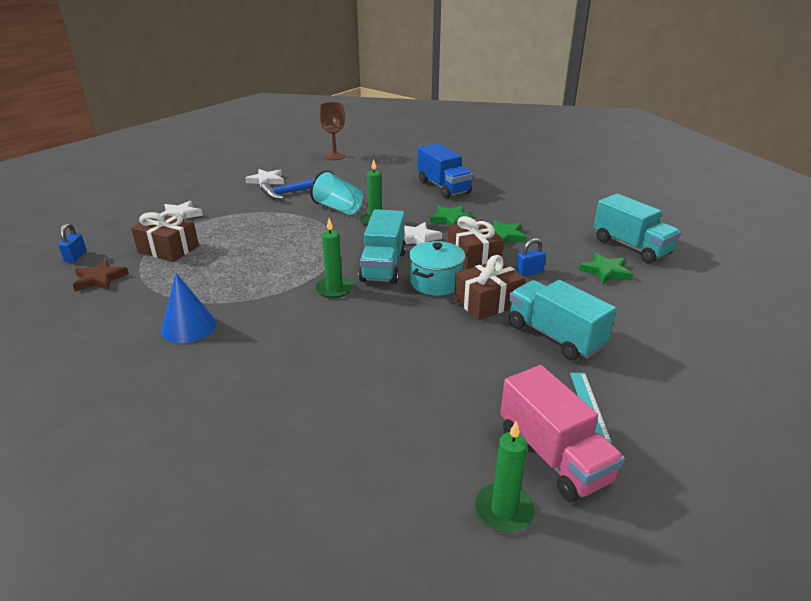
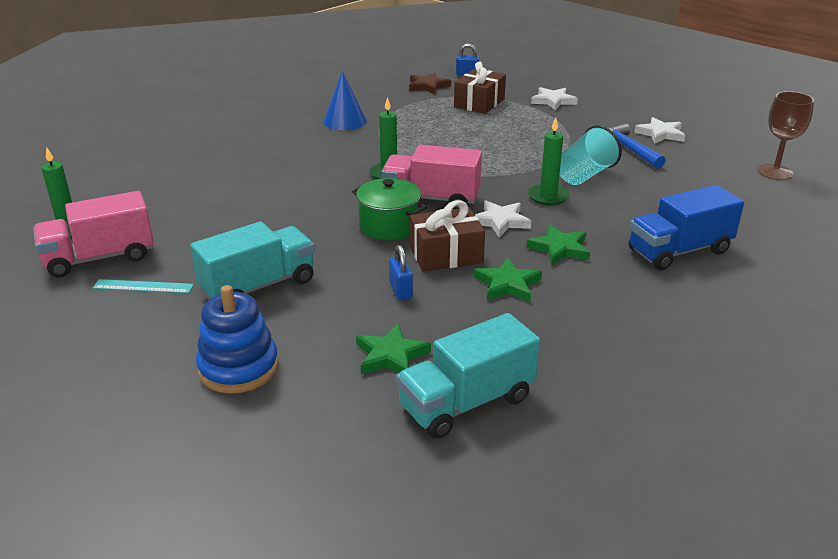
camera: 95 degrees right, 0 degrees up
(383, 266) = (431, 199): turquoise truck -> pink truck
(436, 282) = (389, 226): turquoise pot -> green pot
(487, 302) = (339, 253): brown gift -> none
(660, 328) = (238, 368): none -> blue stacking toy

